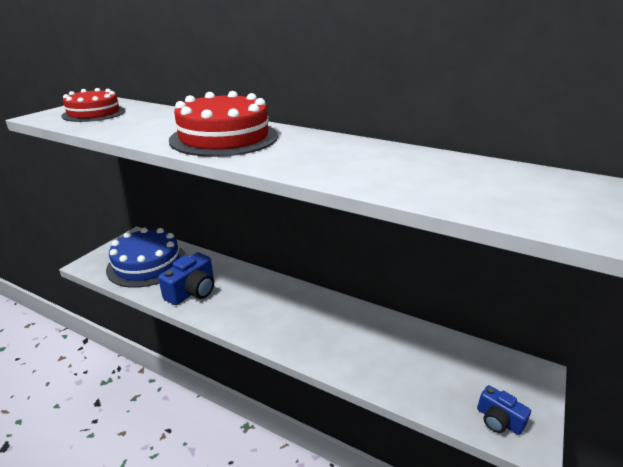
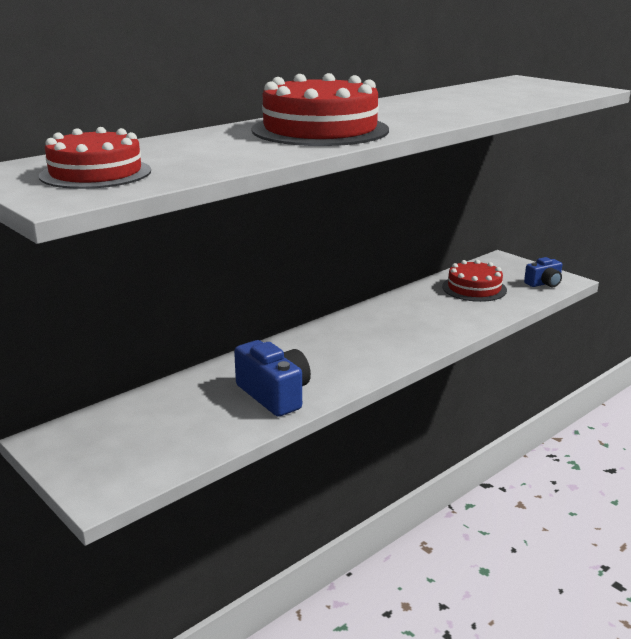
camera: 70 degrees left, 5 degrees down
(147, 264) = (161, 429): blue cake -> none
(435, 361) = (474, 288): none -> red cake

